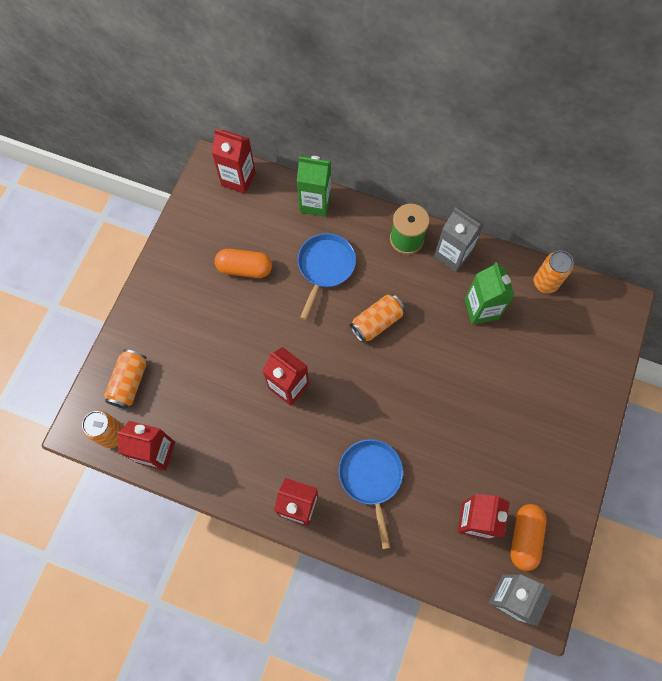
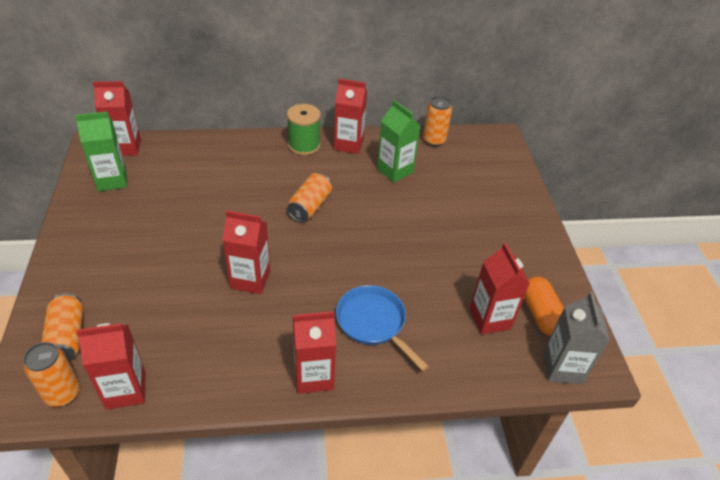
camera: 30 degrees left, 25 degrees down
(244, 268) = (161, 206): orange capsule -> none
(315, 203) = (208, 144): green carton -> green carton (112, 180)
(325, 267) = (240, 183): blue pan -> none
(452, 254) = (348, 144): grey carton -> red carton

